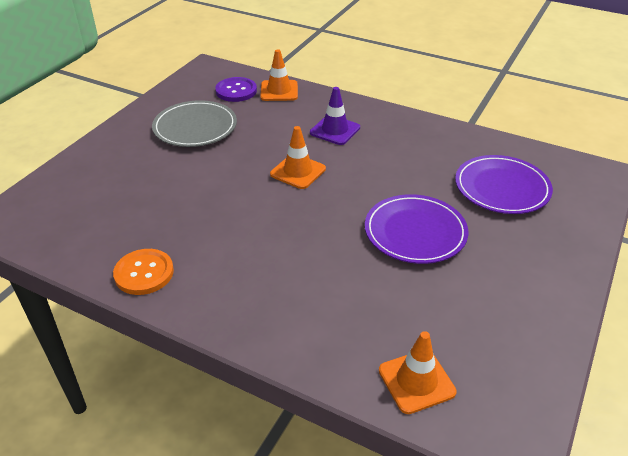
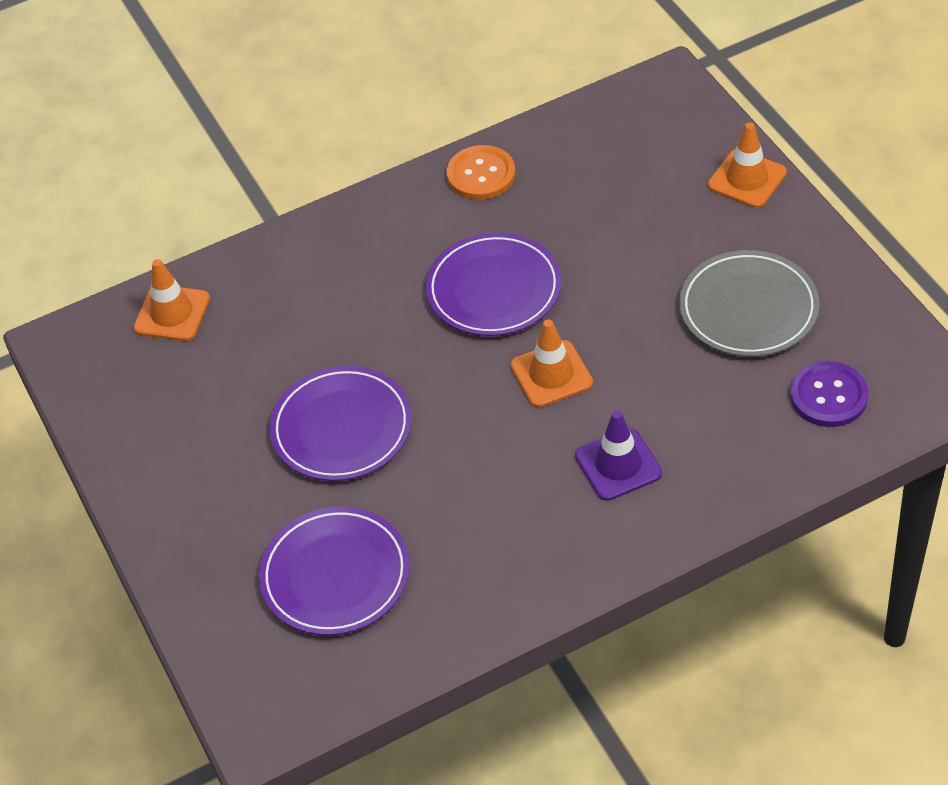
camera: 130 degrees right, 10 degrees up
(251, 219) = (494, 289): none -> purple plate
(279, 91) = (789, 451): orange traffic cone -> orange traffic cone (747, 179)

